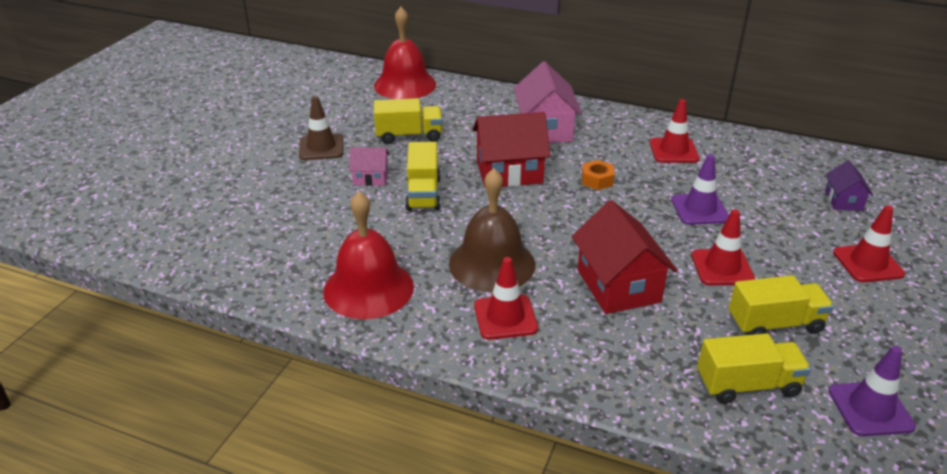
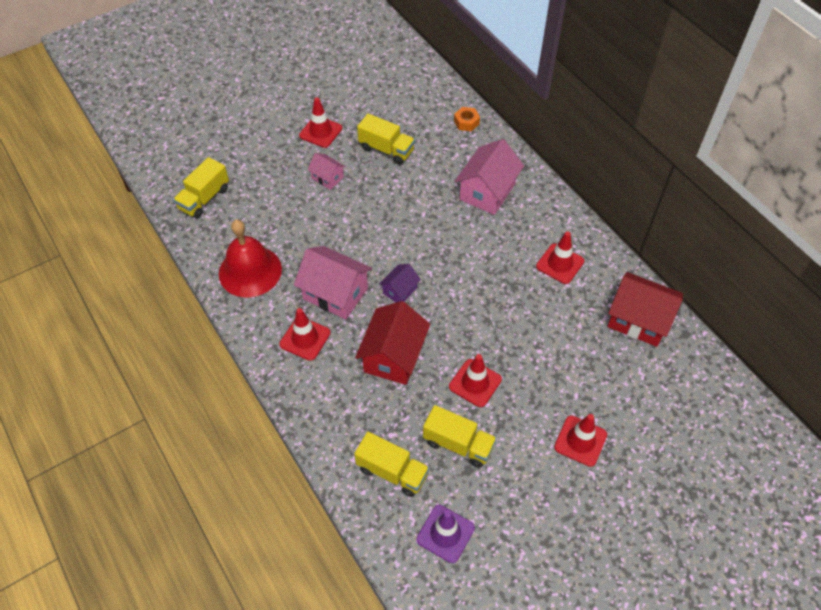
camera: 35 degrees right, 20 degrees up
(321, 147) = (320, 132): brown traffic cone -> red traffic cone
(405, 85) = (430, 93): red bell -> none
(423, 194) = (347, 210): yellow truck -> yellow truck (204, 198)
(492, 264) = (335, 293): brown bell -> pink house
(509, 172) = (420, 221): red house -> red house (638, 320)
(597, 180) = (473, 261): orange nut -> orange nut (466, 122)
(699, 209) = (516, 327): purple traffic cone -> none
(843, 201) = (633, 381): purple house -> purple house (399, 290)

